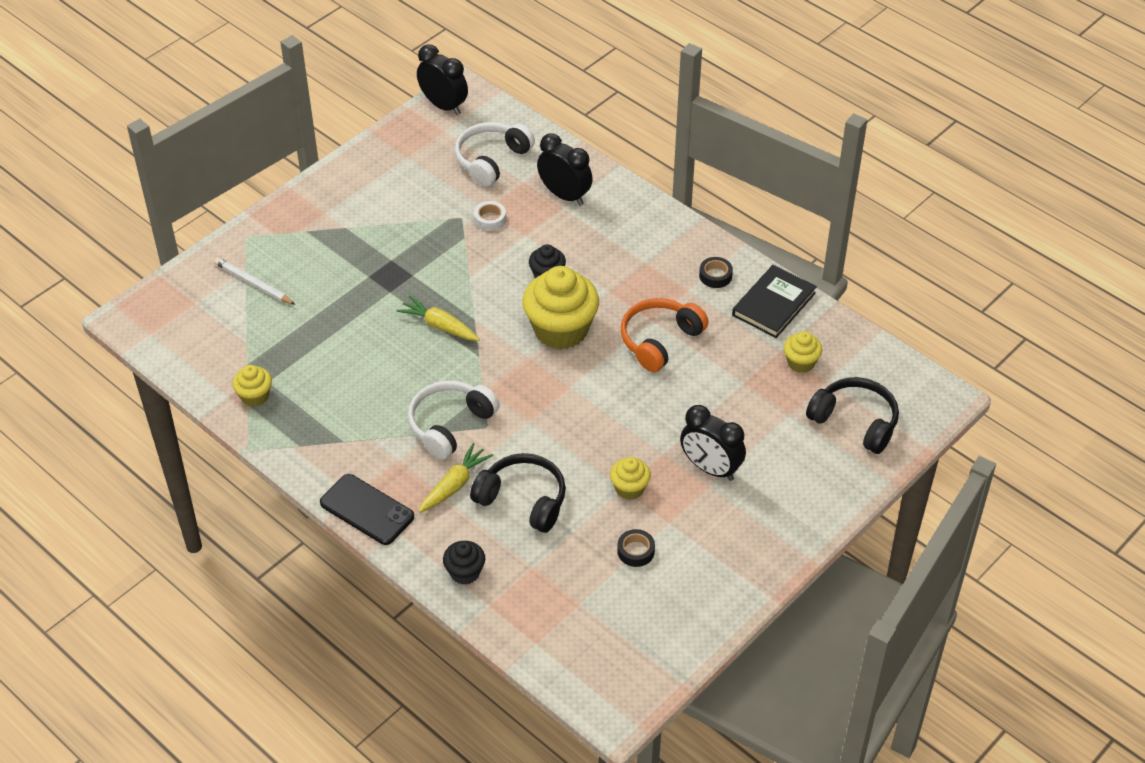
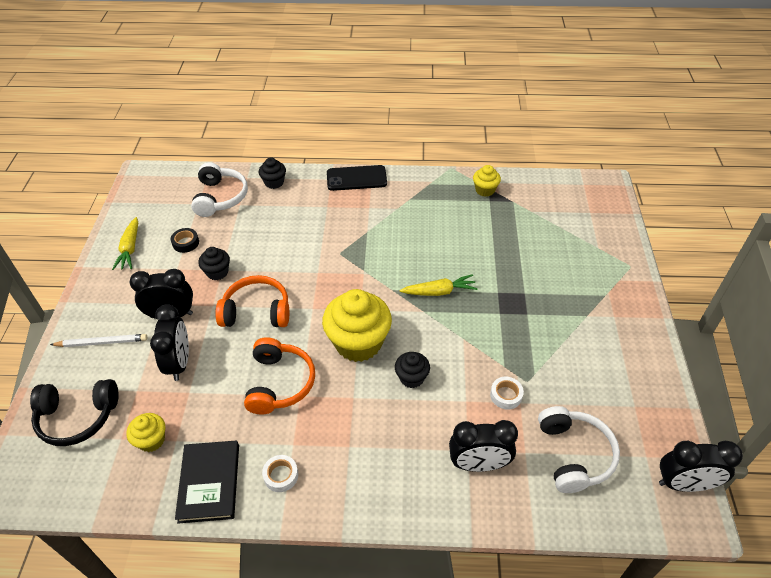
camera: 140 degrees right, 0 degrees up
(253, 283) = (579, 242): white pencil -> white pencil (102, 342)
(450, 425) = (361, 241): white headphones -> white headphones (220, 197)
(455, 485) = (324, 214): yellow carrot -> yellow carrot (130, 249)
(523, 500) = (277, 229): black headphones -> none
(625, 418) = (256, 312): none -> orange headphones
(629, 488) = (217, 272): yellow cupcake -> black cupcake
(715, 276) = (281, 475): black tape -> white tape
(735, 414) = (179, 363): none -> black clock

